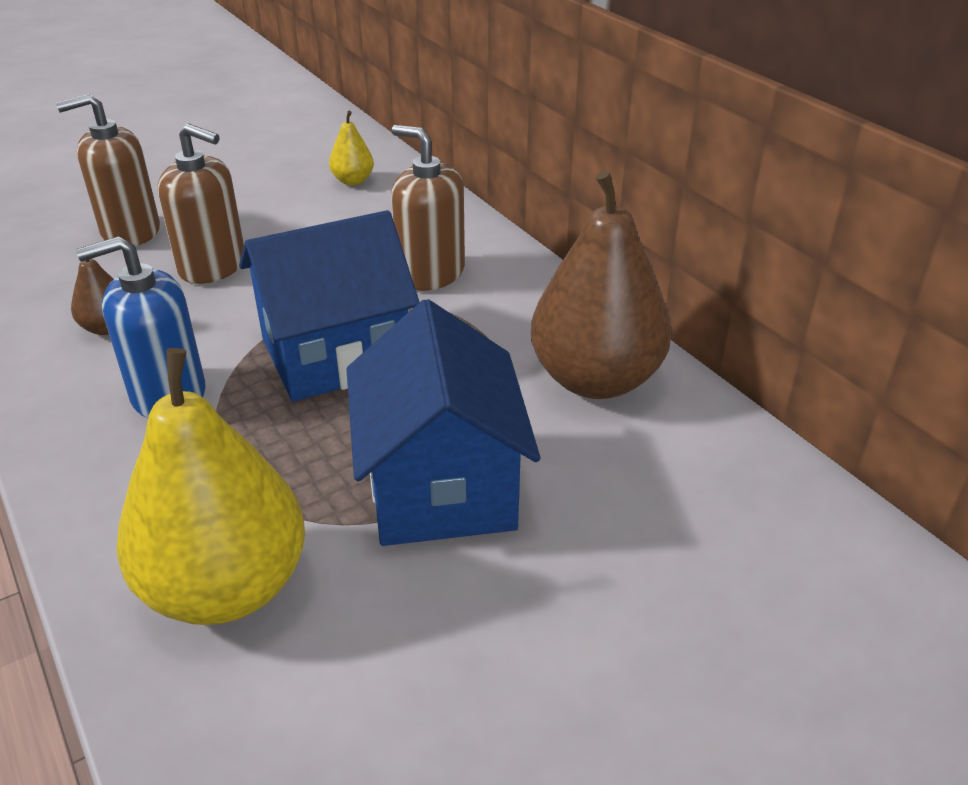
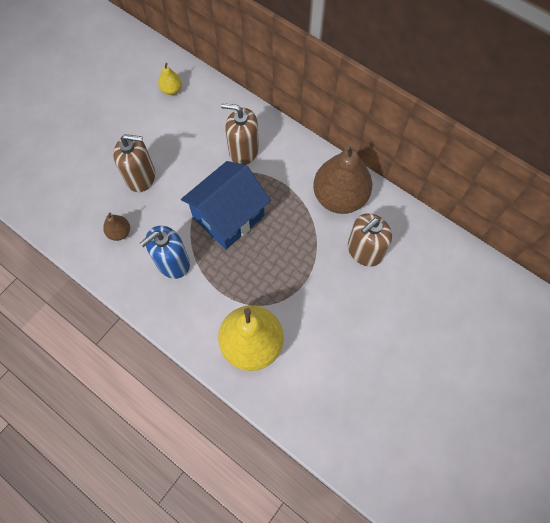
camera: 20 degrees left, 30 degrees up
(130, 231) = (84, 164): brown soap dispenser -> brown soap dispenser (364, 251)
(440, 486) = (304, 273): blue house -> none

